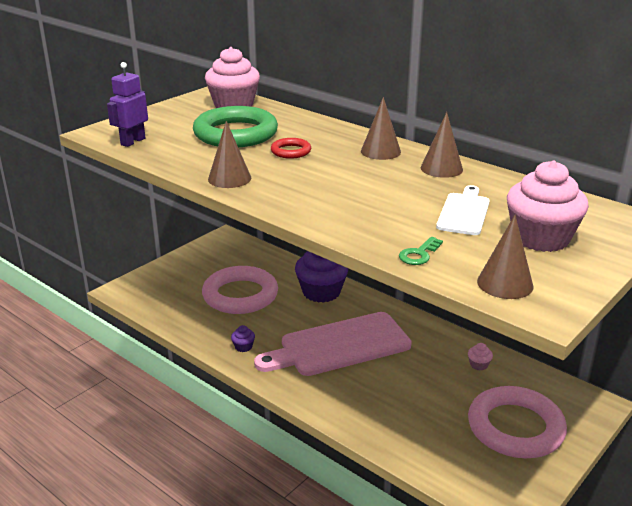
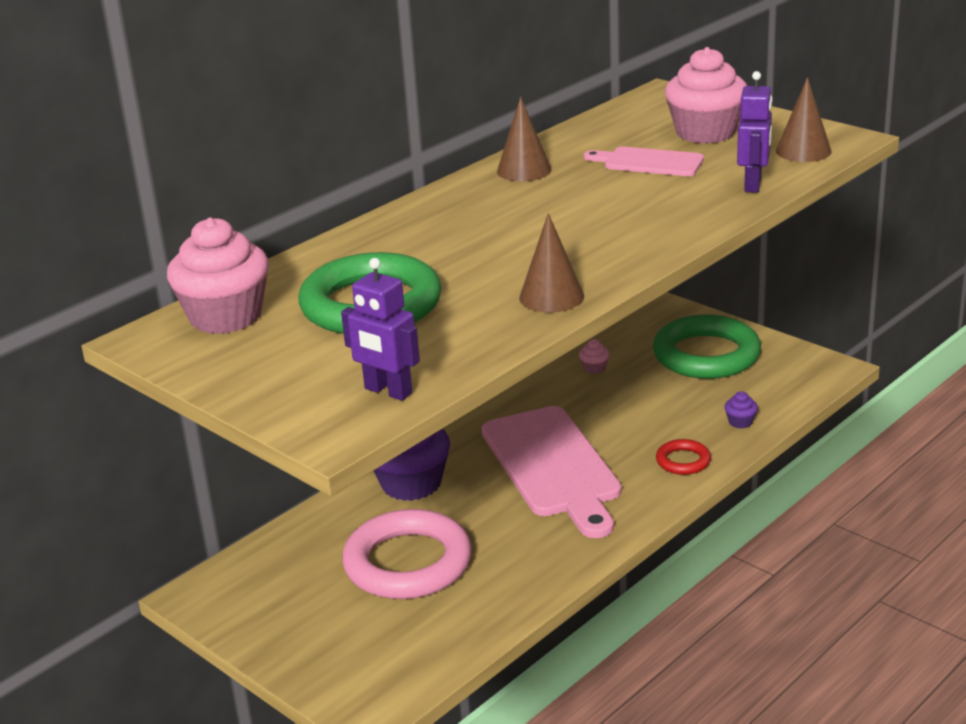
camera: 85 degrees left, 0 degrees up
(243, 347) = (554, 550): purple cupcake -> purple cupcake (740, 422)
(291, 151) = (454, 260): red ring -> red ring (683, 461)
(380, 151) = (462, 203): brown cone -> none
(419, 254) = (753, 184): green key -> purple robot
(464, 212) = (649, 162): white cutting board -> pink cutting board
(515, 427) = (706, 355): pink ring -> green ring

